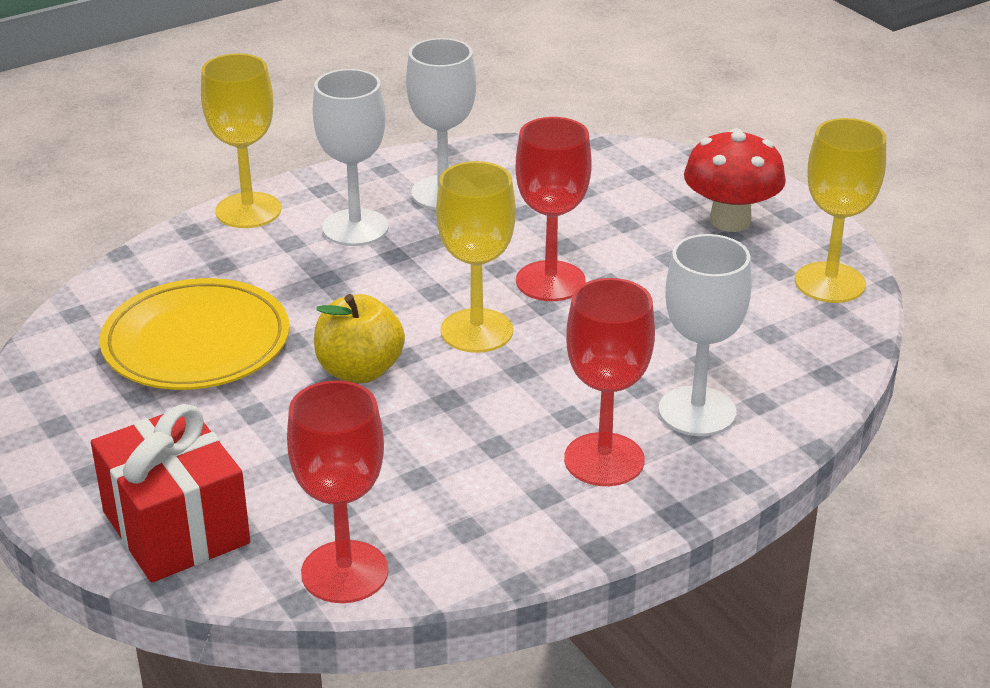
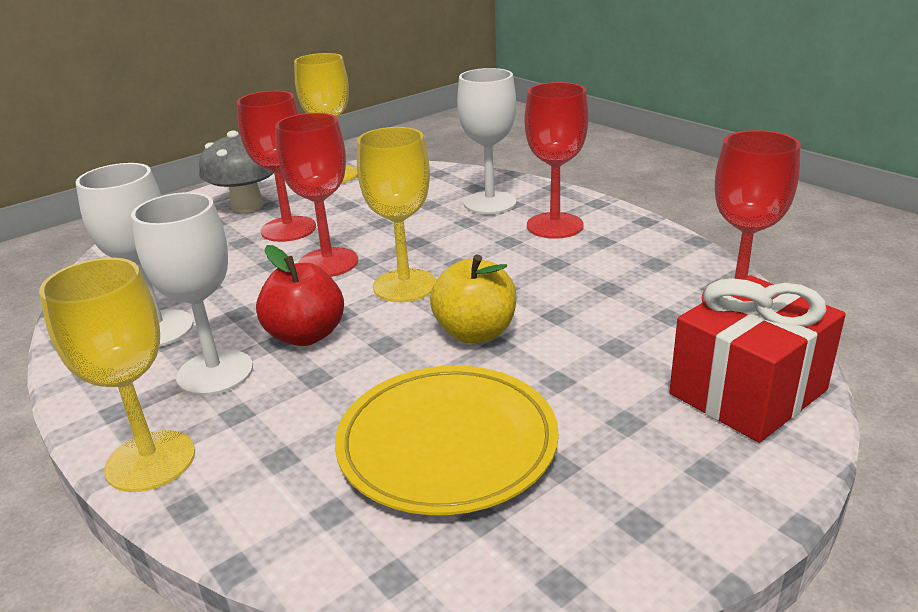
camera: 95 degrees left, 5 degrees down
(398, 271) = (306, 335): none -> red apple
(651, 252) = (288, 229): none -> red goblet
(730, 221) = (247, 206): red mushroom -> grey mushroom

